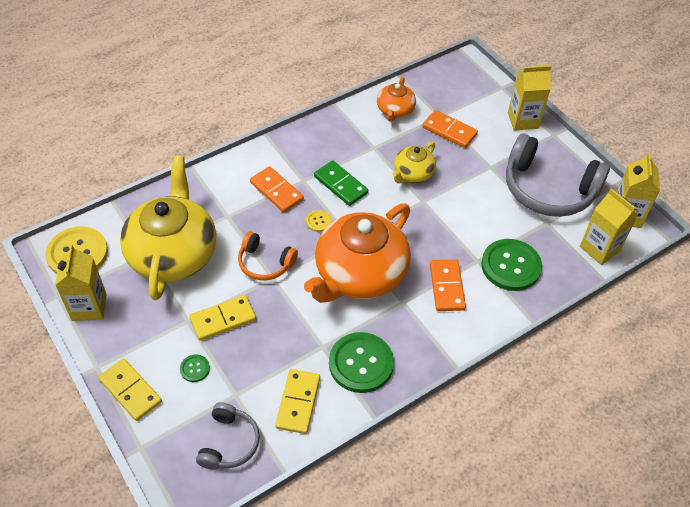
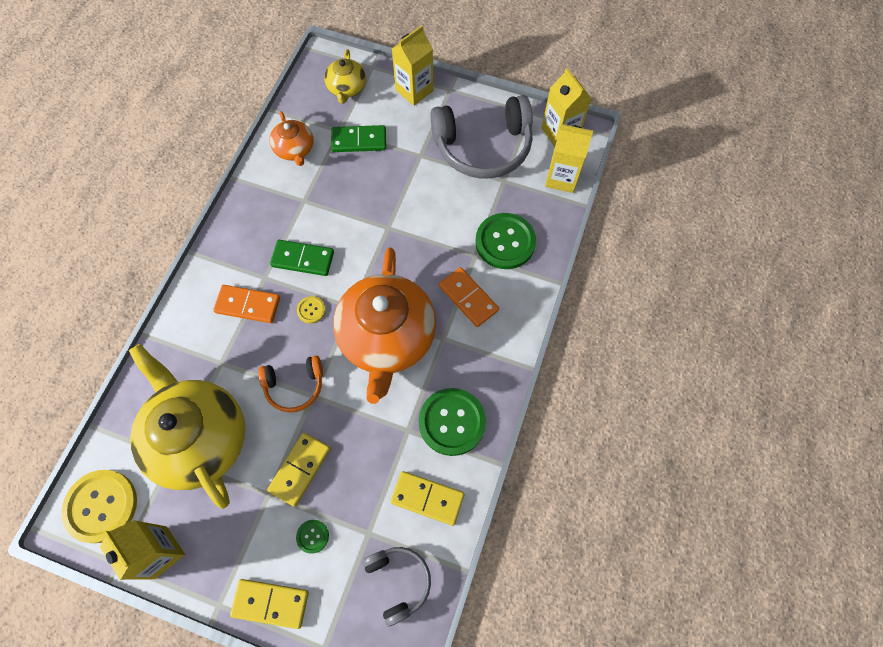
camera: 35 degrees left, 15 degrees up
(298, 402) = (427, 498): yellow domino -> yellow domino turned 45 degrees counterclockwise
(413, 174) = (359, 205): yellow teapot -> yellow teapot (346, 88)
(449, 131) = (359, 141): orange domino -> green domino

